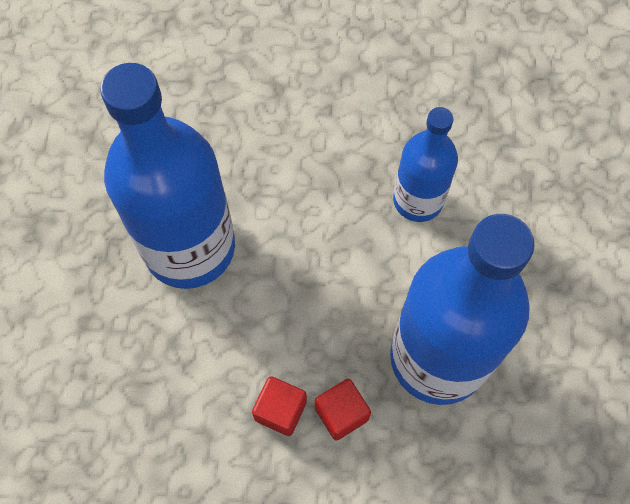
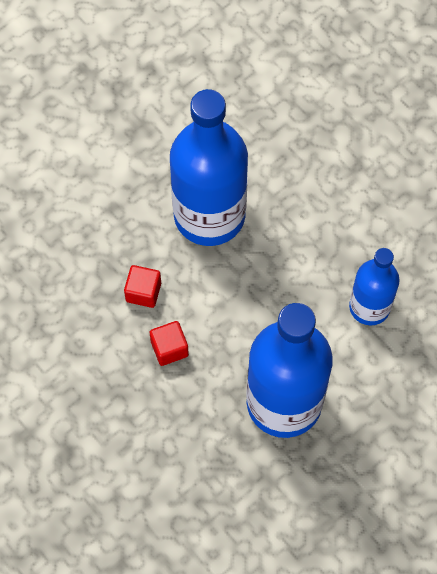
camera: 45 degrees right, 0 degrees up
(341, 413) = (199, 381): red cube -> red cube (143, 292)

